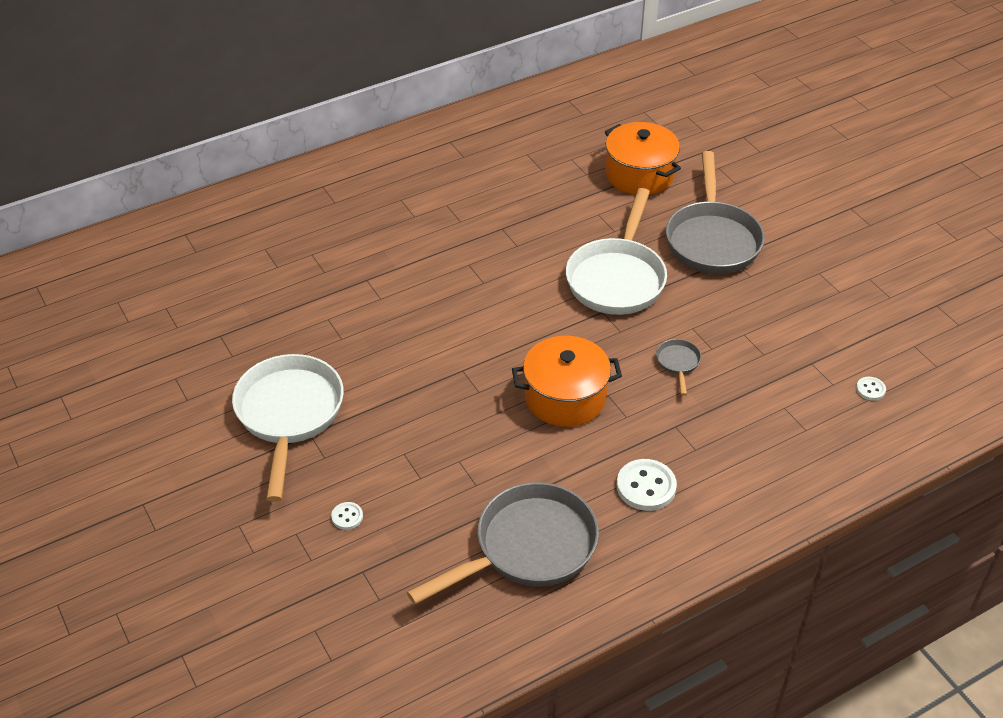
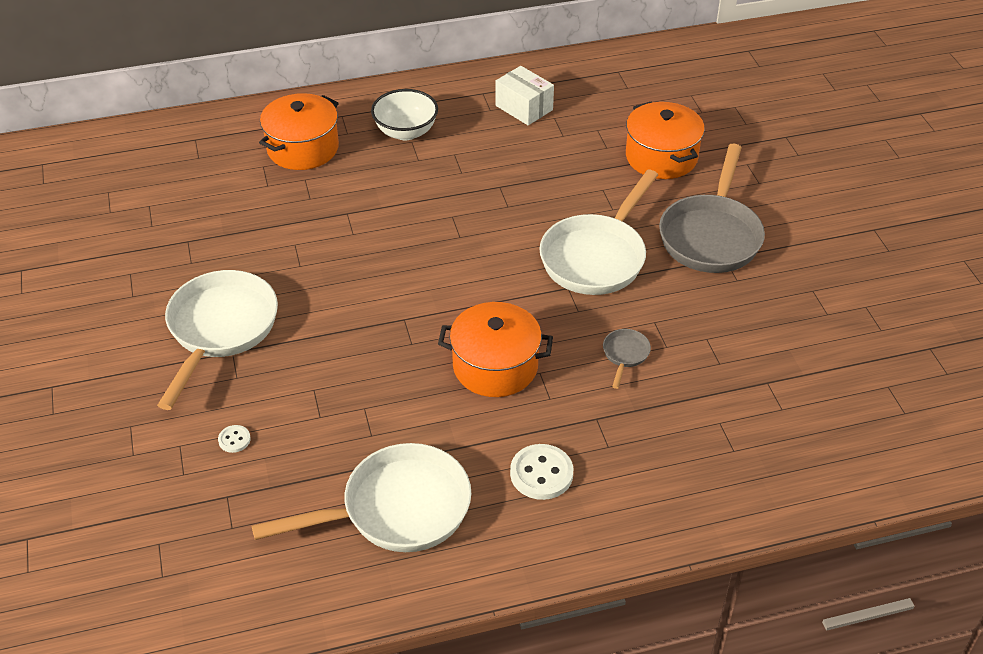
camera: 15 degrees right, 0 degrees up
(297, 224) = (303, 148): none -> orange pot
(391, 191) = (406, 132): none -> white bowl
(494, 149) = (524, 108): none -> white box
(527, 548) = (396, 509): grey pan -> white pan
(870, 389) = (821, 422): white button -> none

